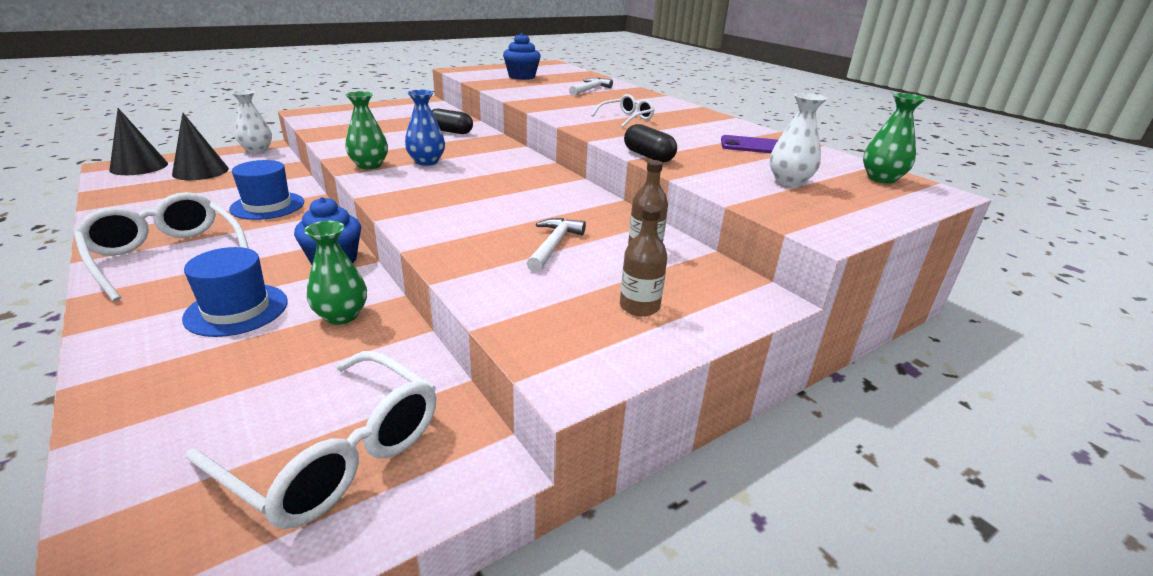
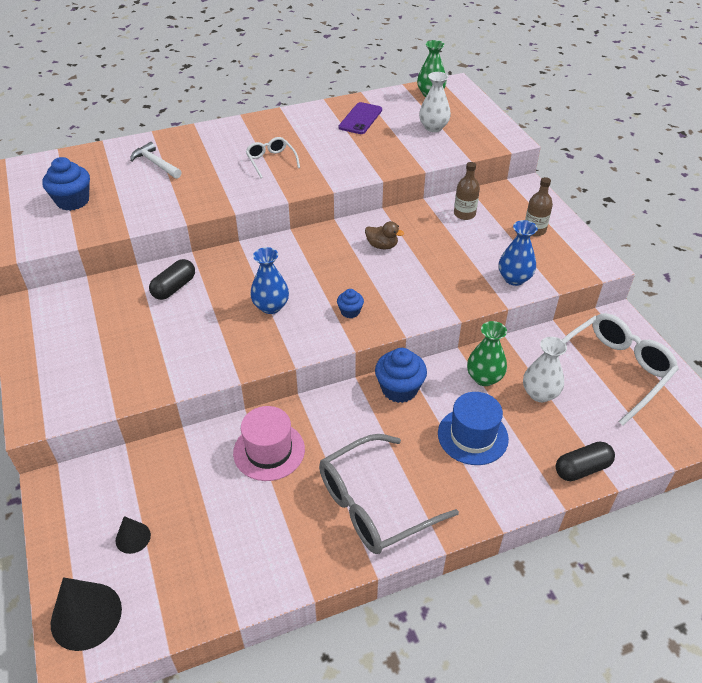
camera: 75 degrees left, 15 degrees up
(167, 255) = (374, 504): white glasses -> grey glasses
(200, 171) = (133, 537): black cone -> black cone, size x0.54
(257, 150) = (62, 494): white vase -> white vase (539, 393)
(267, 206) = (269, 451): blue hat -> pink hat
(369, 165) = (272, 345): green vase -> none
(419, 192) = (350, 311): none -> blue cupcake
(500, 288) = (514, 278): none -> blue vase
(544, 202) = (382, 246): none -> brown duck
(553, 245) = (457, 251): white hammer -> none
(648, 156) = (376, 170): black capsule -> black capsule (582, 469)

